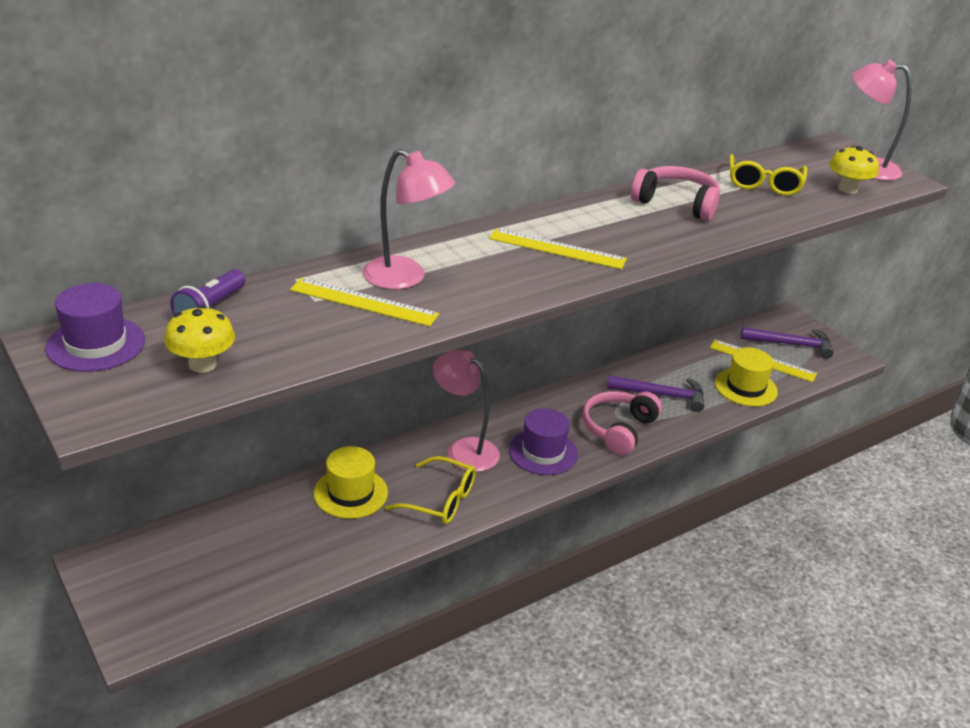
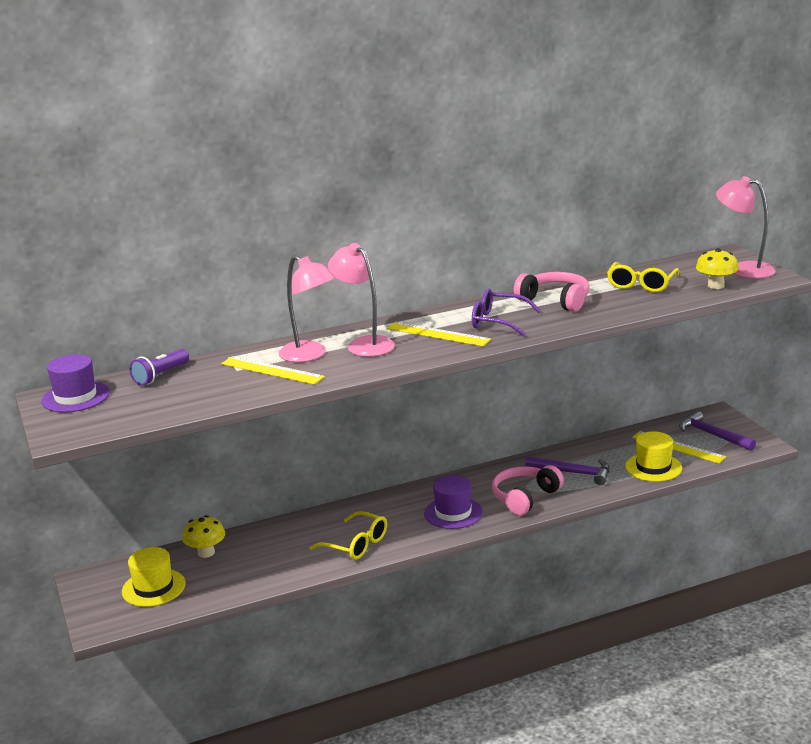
camera: 15 degrees right, 10 degrees down
(202, 364) = (143, 408): yellow mushroom -> yellow mushroom (206, 552)
(350, 493) = (286, 538): yellow hat -> yellow hat (153, 588)
(464, 449) = (388, 510): pink lamp -> pink lamp (364, 344)
(622, 232) = (497, 321): none -> purple glasses
(792, 344) = (712, 435): purple hammer -> purple hammer turned 150 degrees counterclockwise

